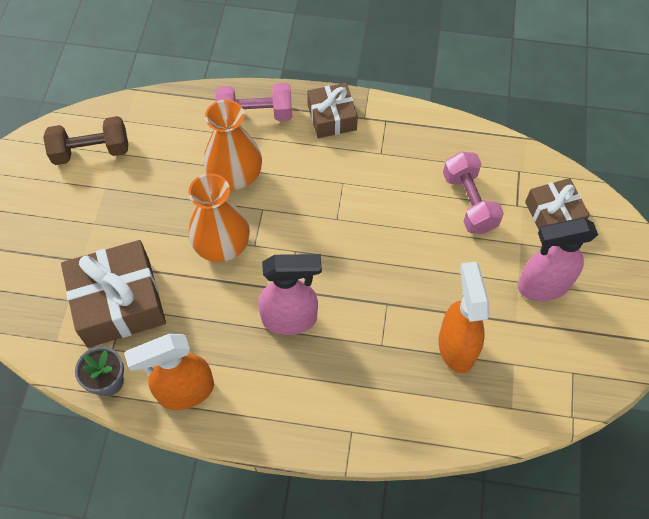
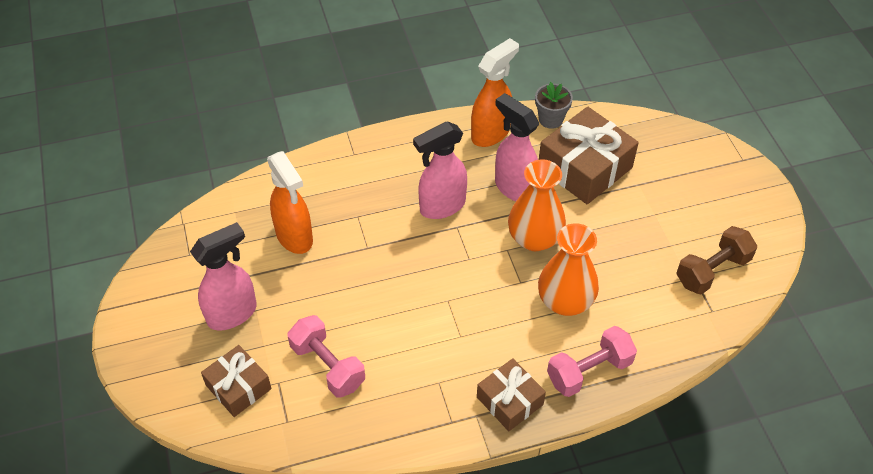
camera: 155 degrees right, 10 degrees down
(205, 309) = (514, 188): none -> pink spray bottle

